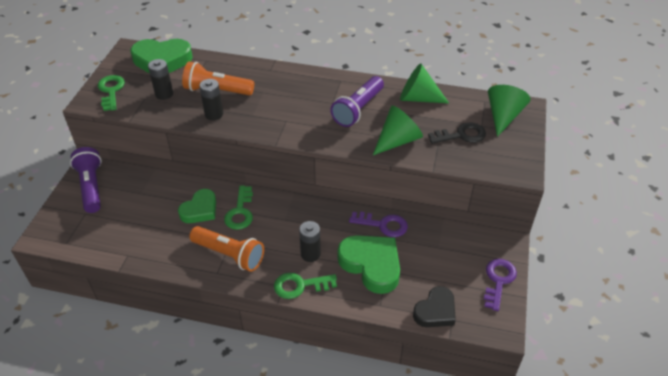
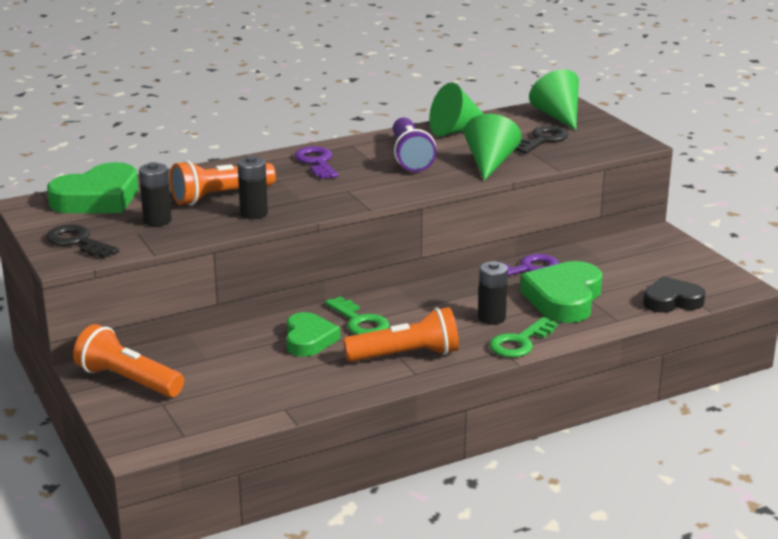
camera: 40 degrees left, 20 degrees down
(91, 187) = (128, 381): purple flashlight -> orange flashlight
(111, 91) = (78, 242): green key -> black key
(371, 265) = (564, 299): green heart -> green heart turned 75 degrees counterclockwise
(435, 311) = (671, 301): black heart -> black heart turned 105 degrees counterclockwise
(498, 280) = (691, 259): purple key -> purple key (317, 162)

